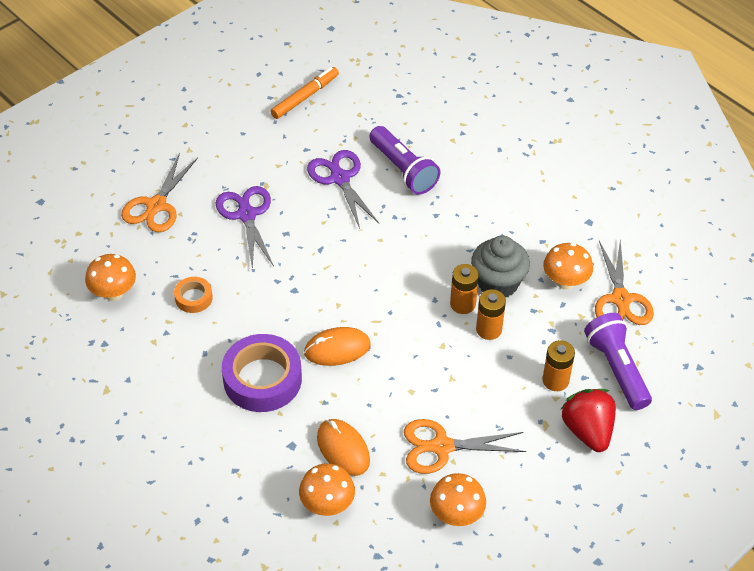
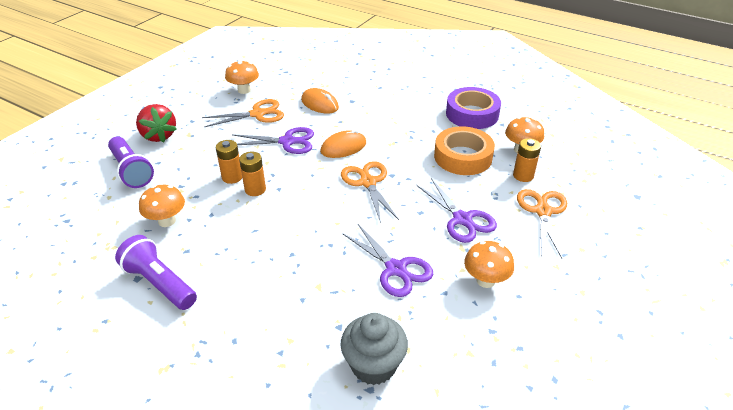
camera: 165 degrees right, 10 degrees down
(193, 298) = (463, 157): orange tape -> orange tape, size x2.01
(262, 379) = (386, 124): purple tape -> purple tape (472, 114)
(305, 97) = (480, 358): orange marker -> none
(327, 505) = (320, 83): orange mushroom -> orange mushroom (485, 280)
(403, 170) = (335, 291): purple flashlight -> purple flashlight (159, 283)
(409, 377) = (287, 142): none -> purple scissors
(498, 283) = (227, 209): grey cupcake -> grey cupcake (373, 365)
(555, 380) = (180, 157): orange battery -> orange battery (523, 176)
(621, 299) = (118, 217): orange scissors -> orange scissors (368, 182)

